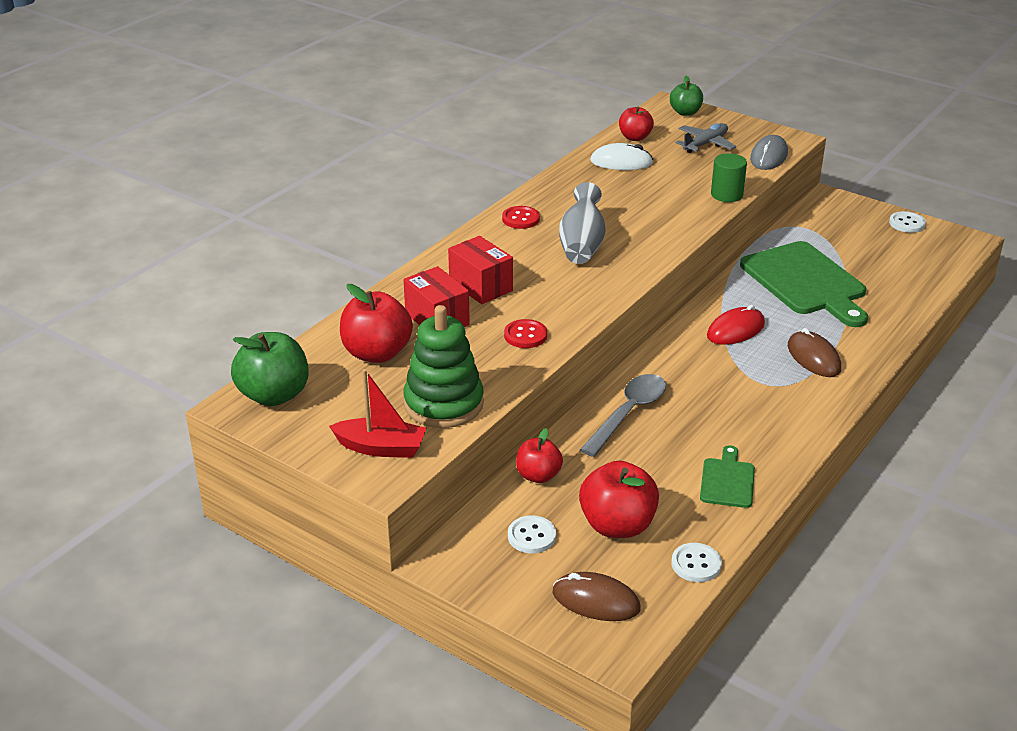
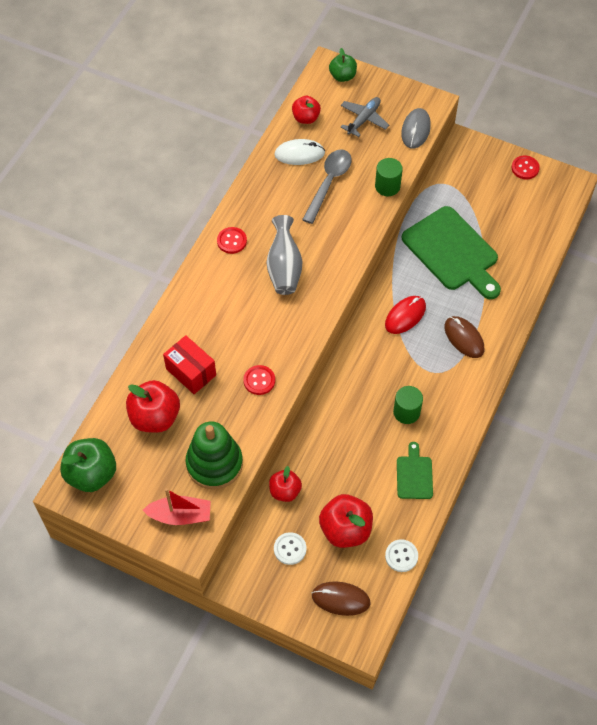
camera: 10 degrees left, 25 degrees up
(481, 286) = (216, 329): red box -> none
(628, 413) = (338, 418): grey spoon -> grey spoon (329, 183)
(725, 417) = (406, 412): none -> green cylinder
(907, 223) = (525, 168): white button -> red button

